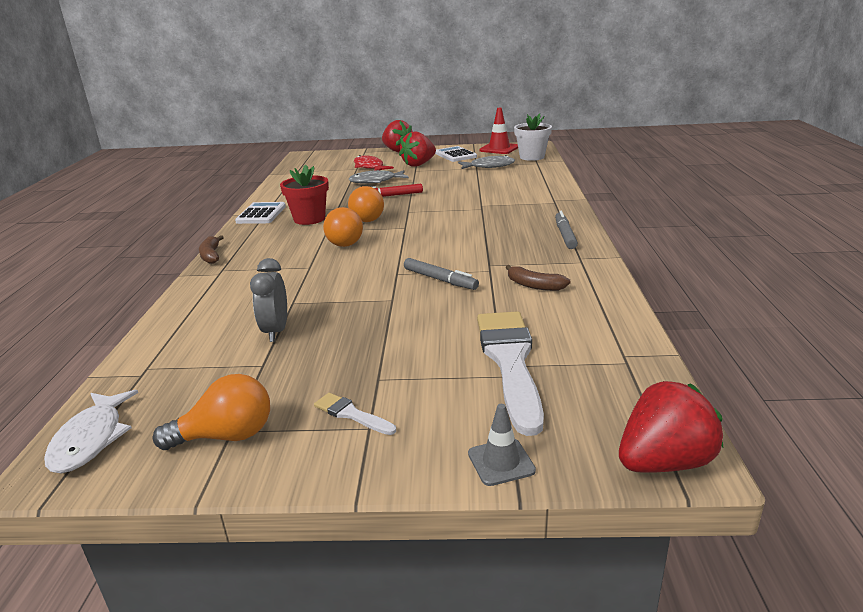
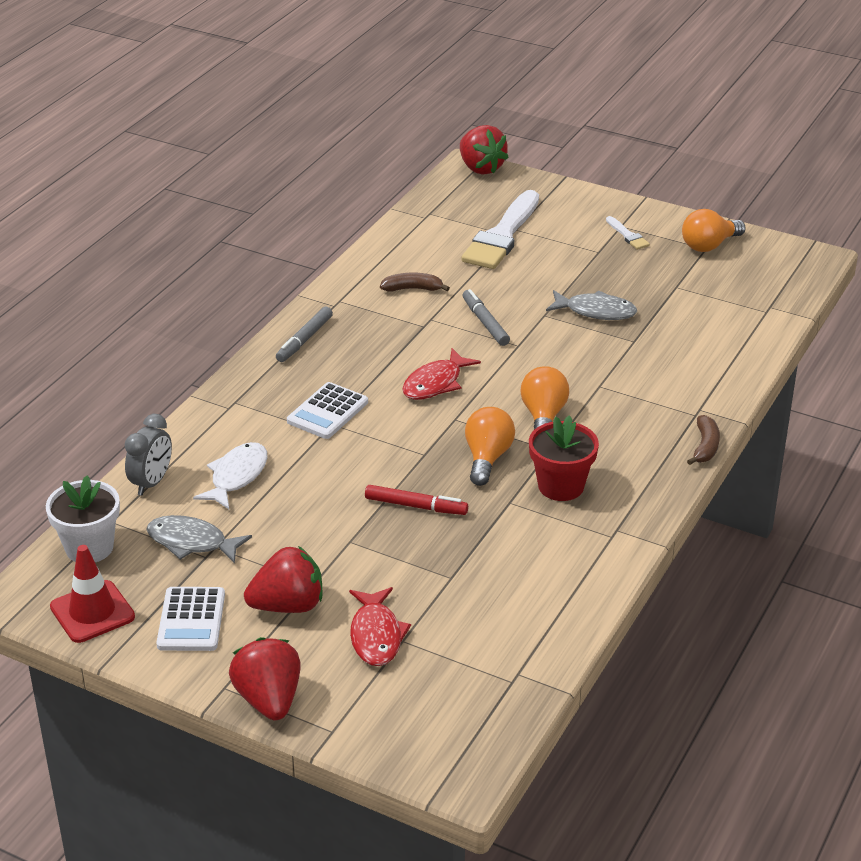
camera: 155 degrees left, 10 degrees up
(91, 439) = (796, 268): white fish -> white fish (236, 476)
(226, 436) = (709, 245): orange light bulb -> orange light bulb turned 45 degrees counterclockwise
(261, 214) = (623, 528): white calculator -> white calculator (327, 412)
(276, 331) = (658, 313): grey clock -> grey clock (151, 482)
(376, 181) = (404, 567): grey fish -> grey fish (596, 311)
(438, 238) = (436, 383): none -> red fish
(501, 462) = (560, 190): grey traffic cone -> none
(534, 285) = (413, 289): brown banana -> brown banana turned 60 degrees counterclockwise
(664, 462) = (480, 168): red strawberry -> red strawberry turned 120 degrees counterclockwise

